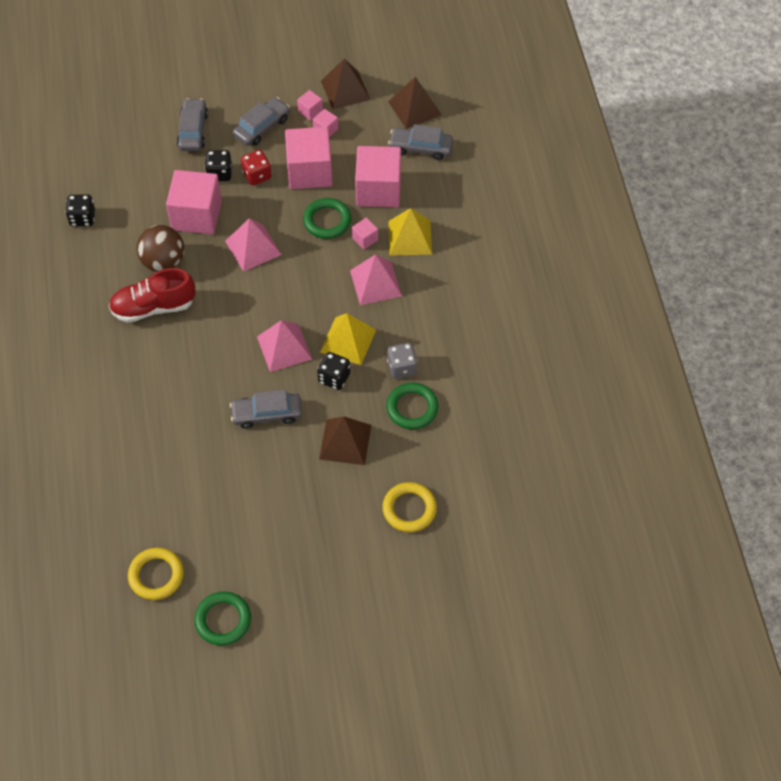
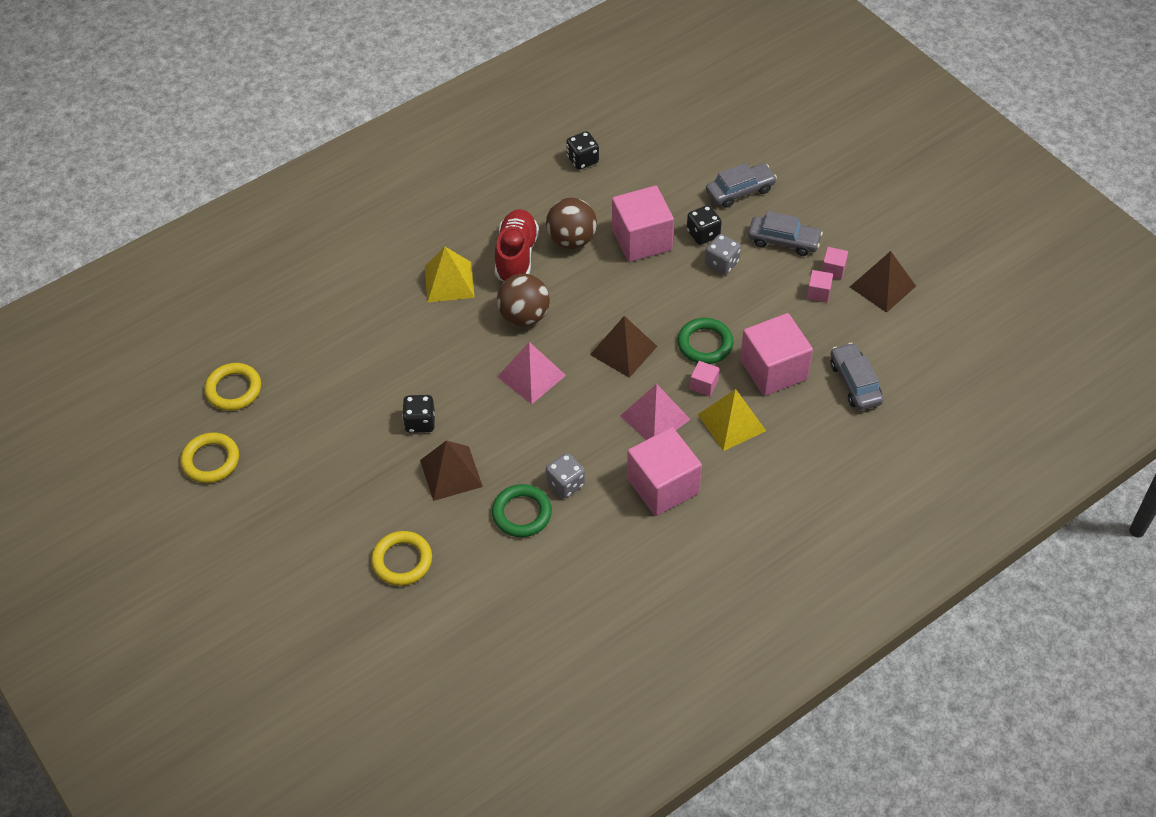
camera: 65 degrees right, 5 degrees down
(153, 307) = (516, 256): red shoe -> red shoe turned 45 degrees clockwise
(220, 328) = (524, 316): none -> brown ball
(223, 620) = (211, 460): green ring -> yellow ring
(253, 247) = (633, 299): pink pyramid -> none
(257, 175) = (721, 263): red dice -> grey dice
(267, 414) = (448, 396): grey car -> none
(309, 171) = (756, 303): pink cube -> pink cube (663, 486)
(334, 378) = (520, 432): black dice -> black dice (420, 422)
(348, 340) = (570, 424): yellow pyramid -> yellow pyramid (449, 282)
(414, 108) = (904, 355): brown pyramid -> brown pyramid (623, 350)

